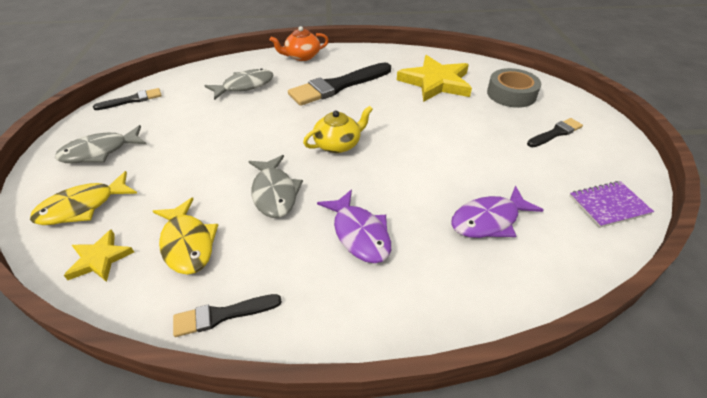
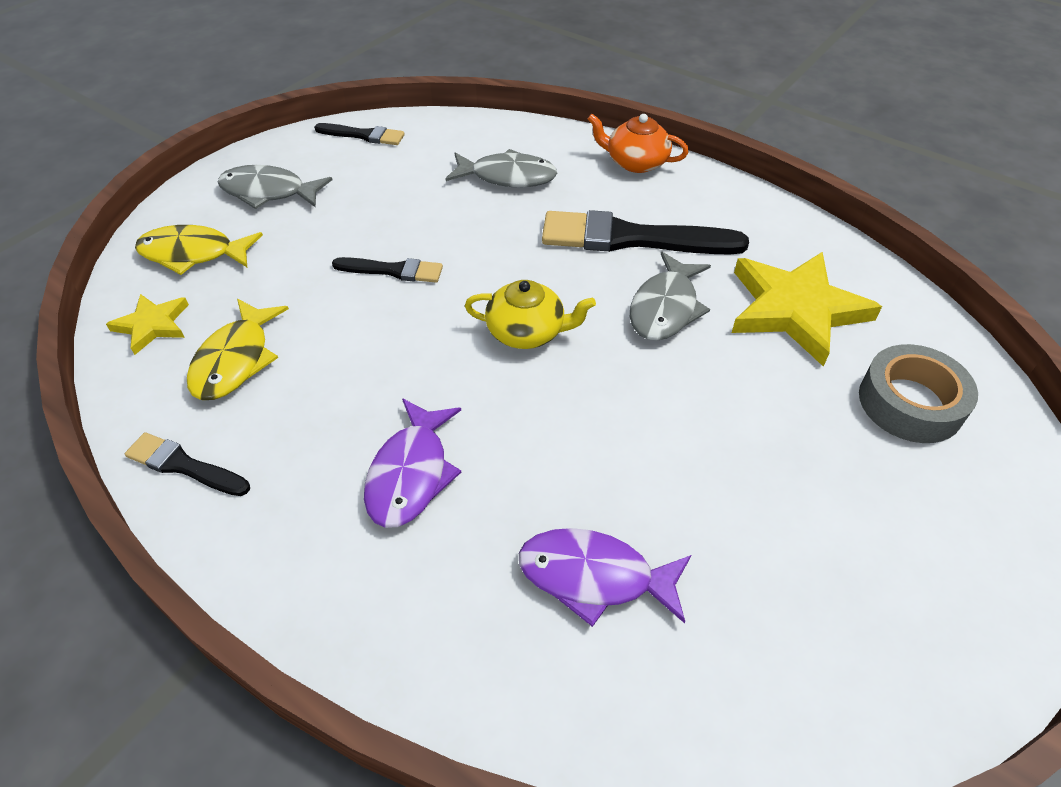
camera: 40 degrees right, 5 degrees up
(274, 193) = (379, 354): grey fish -> grey fish (665, 308)
(555, 133) = (899, 520): black brush -> black brush (393, 270)
(608, 205) = (822, 698): purple notebook -> none

